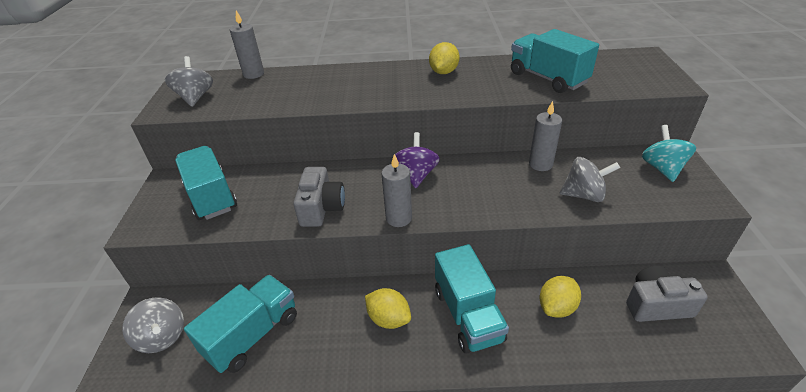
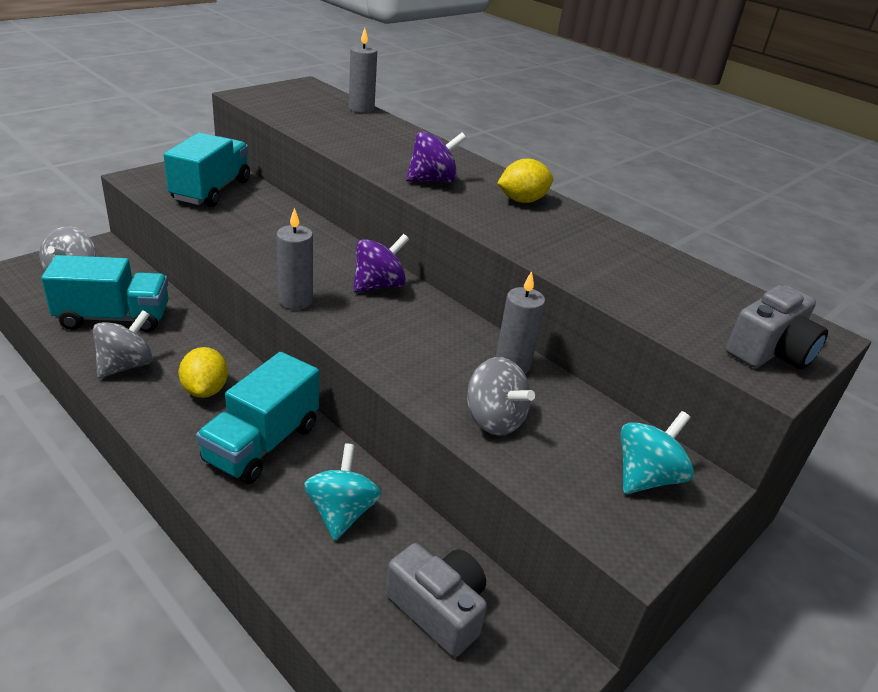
camera: 40 degrees right, 5 degrees down
(195, 97) = (285, 100): grey spinning top -> grey spinning top (126, 365)
(321, 208) = (260, 251): grey camera -> grey camera (769, 351)
(386, 90) = (432, 180): none -> purple spinning top
(547, 78) = (619, 271): turquoise truck -> none
(557, 307) = (341, 512): yellow lemon -> turquoise spinning top

